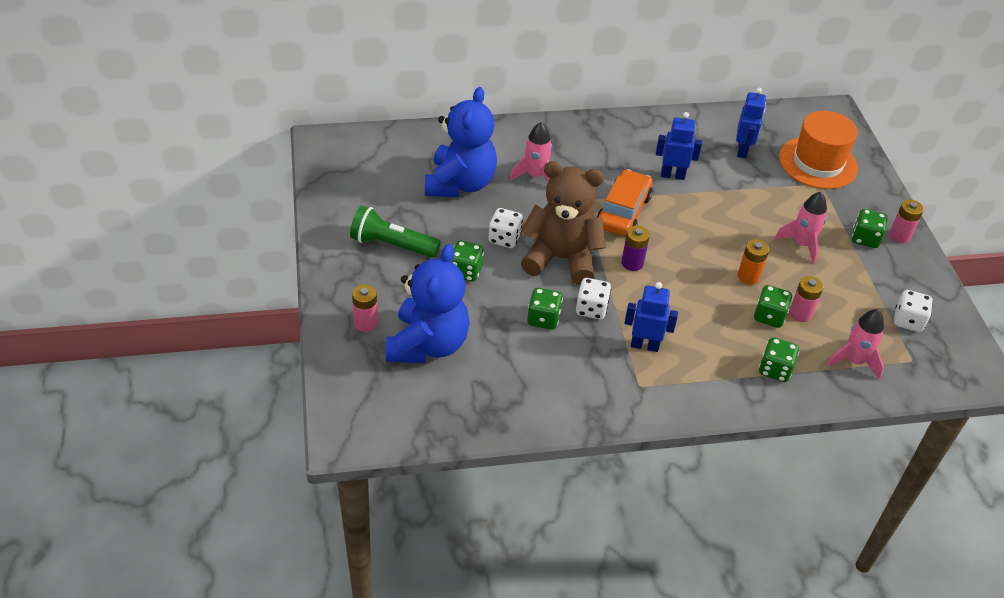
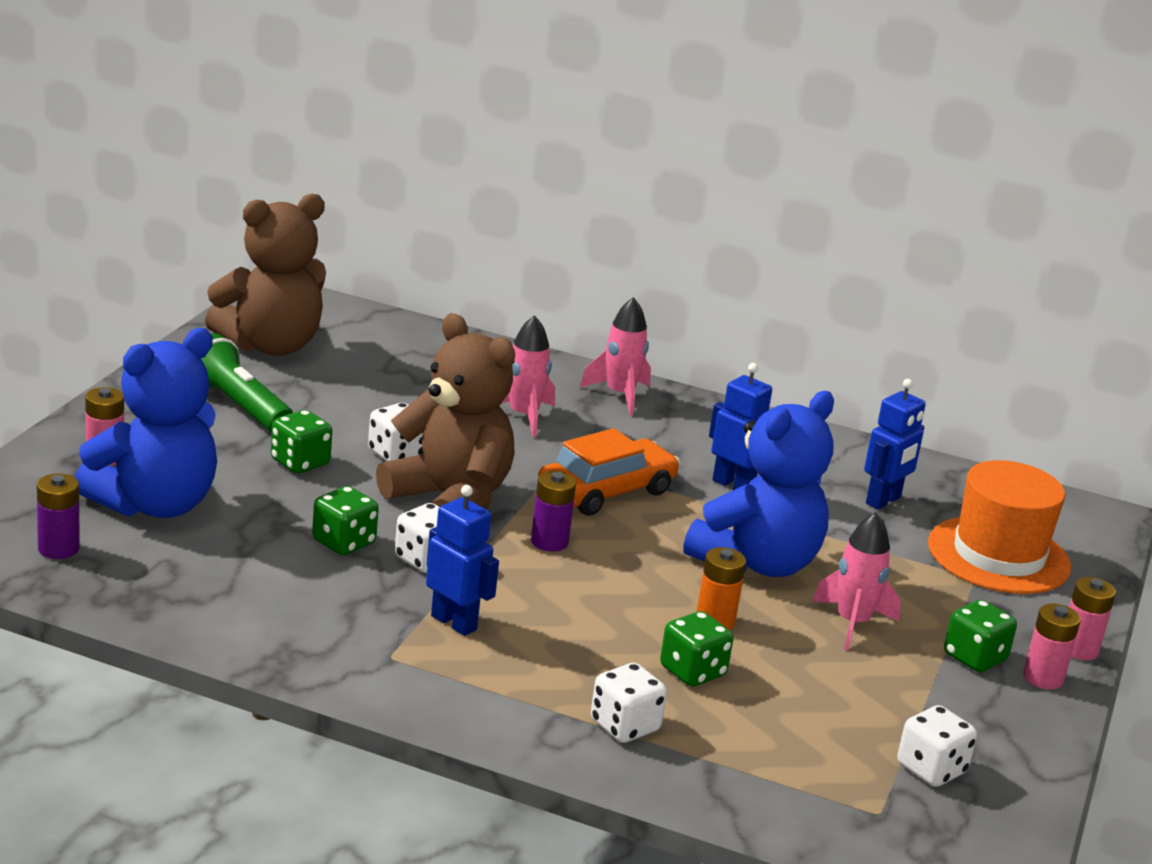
camera: 30 degrees right, 20 degrees down
(360, 186) = (271, 346): none -> brown teddy bear
(415, 405) = (58, 549): none -> purple battery
(460, 184) = (406, 388): blue teddy bear -> blue teddy bear (757, 563)
(775, 369) = (624, 726): green dice -> white dice
(800, 313) = (749, 689): pink battery -> pink battery (1078, 649)
(854, 361) = (773, 771): pink rocket -> pink rocket (620, 395)

